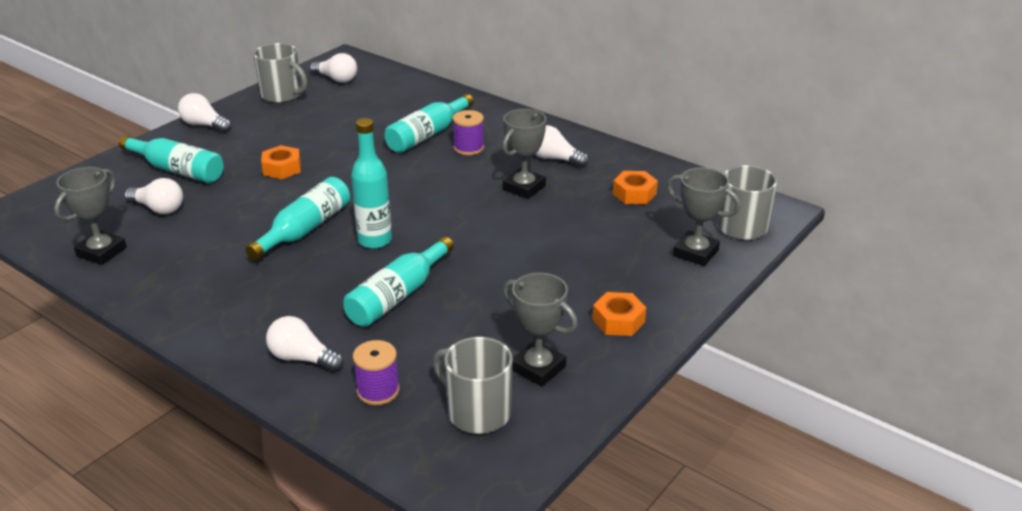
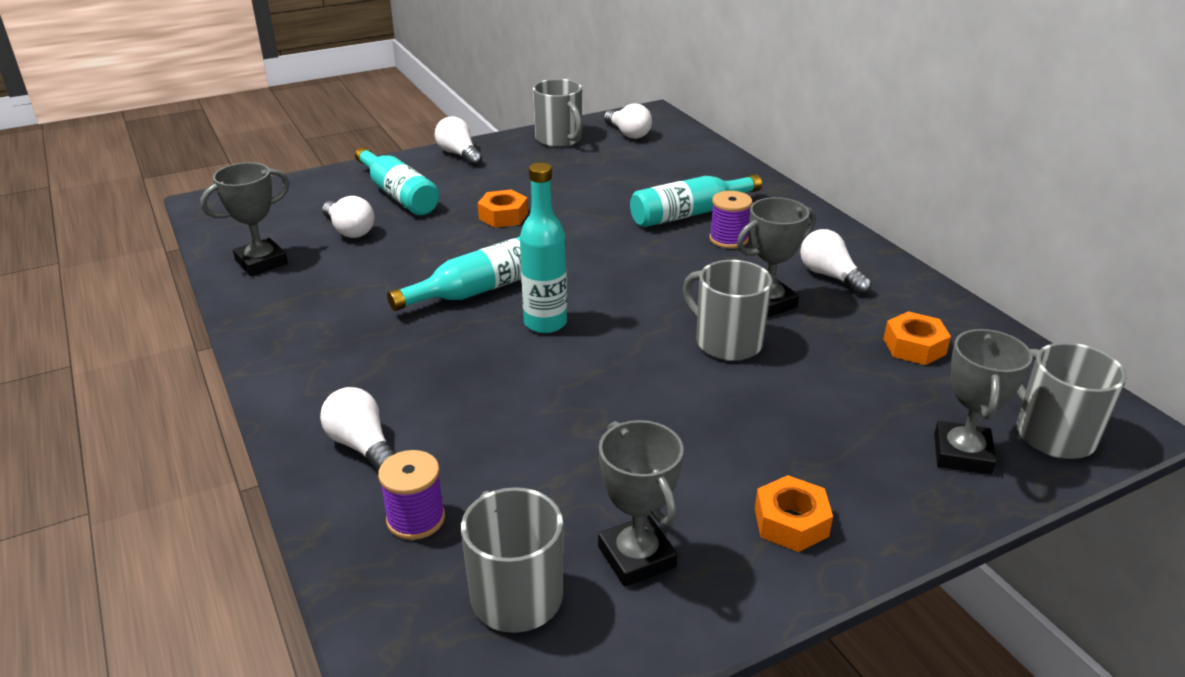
camera: 25 degrees right, 0 degrees up
(398, 295) = (525, 399): turquoise bottle -> none
(512, 221) = (727, 342): none -> grey mug
(695, 253) = (962, 454): grey trophy -> grey trophy turned 45 degrees clockwise

